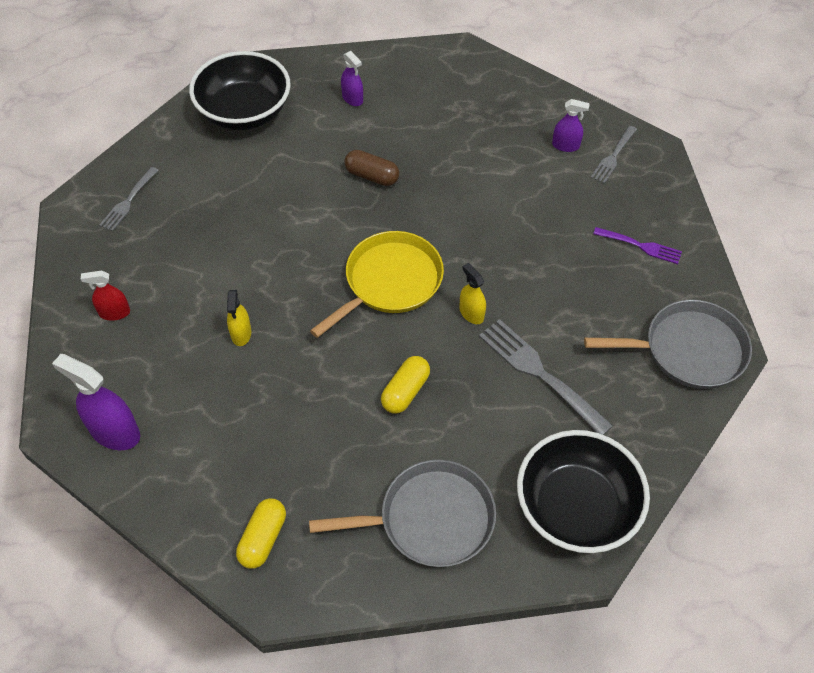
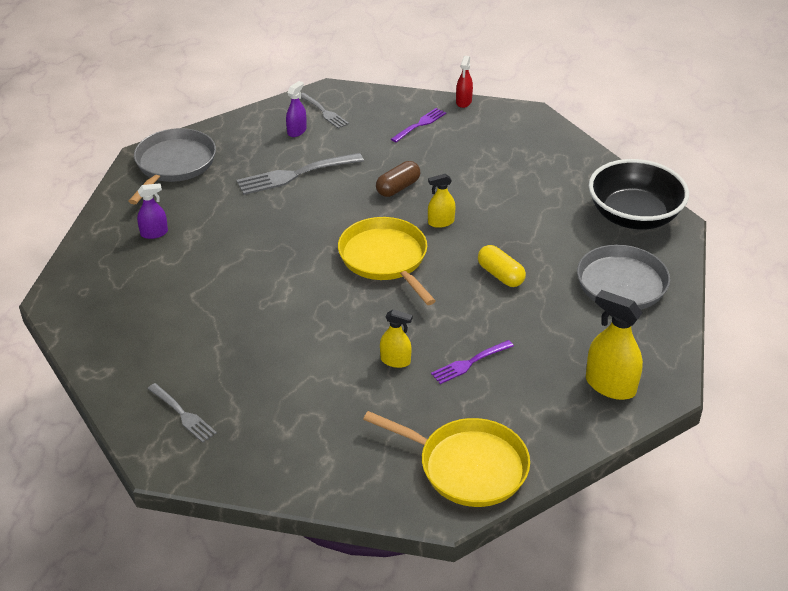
camera: 70 degrees left, 15 degrees down
(114, 313) = (325, 446): red spray bottle -> red spray bottle (463, 102)
(115, 432) = (468, 466): purple spray bottle -> yellow pan
(244, 112) = (118, 307): black bowl -> none
(257, 397) = (470, 363): none -> purple fork
(263, 538) = (610, 385): yellow capsule -> yellow spray bottle
(372, 176) = (259, 242): brown capsule -> brown capsule (398, 188)
(540, 374) = (514, 202): grey fork -> grey fork (295, 174)
(688, 350) = (523, 131): grey pan -> grey pan (174, 164)

